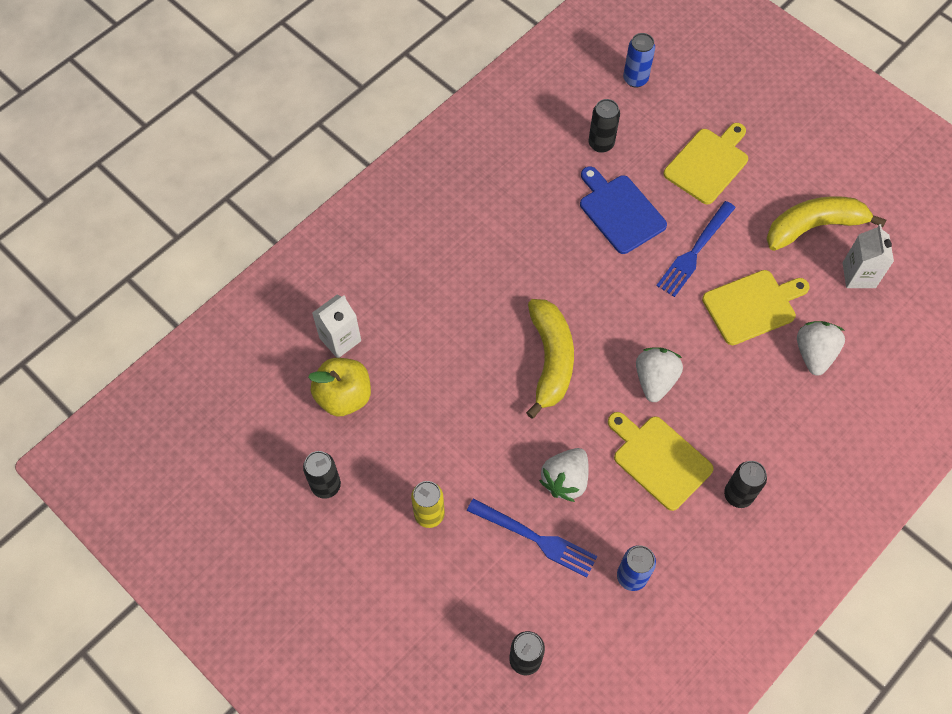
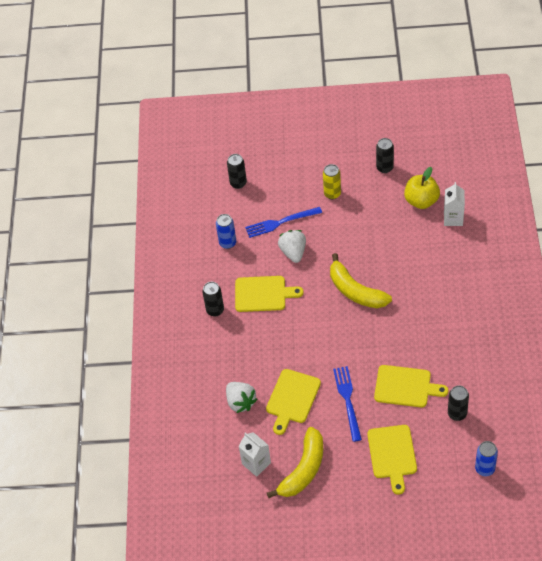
camera: 140 degrees right, 10 degrees down
(620, 211) = (405, 387): blue cutting board -> yellow cutting board
(655, 380) = (300, 324): white strawberry -> none

